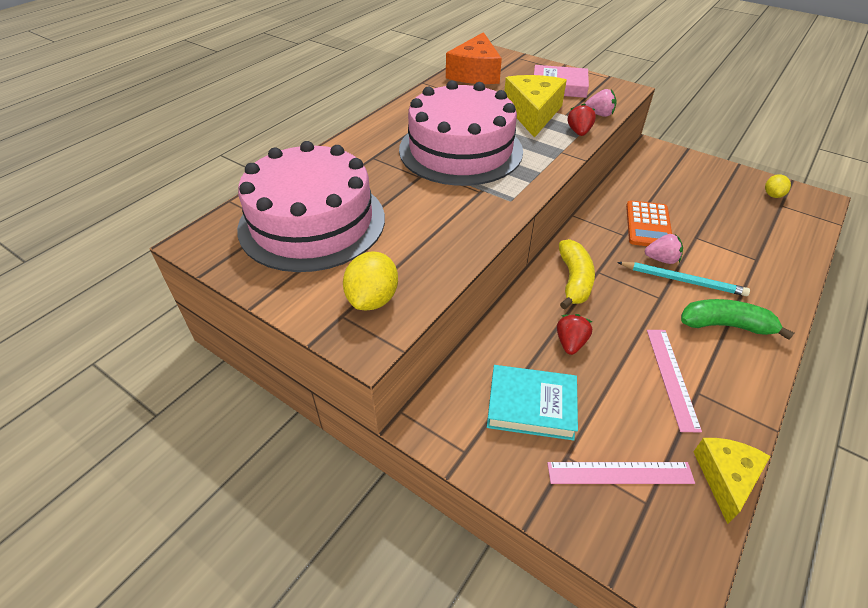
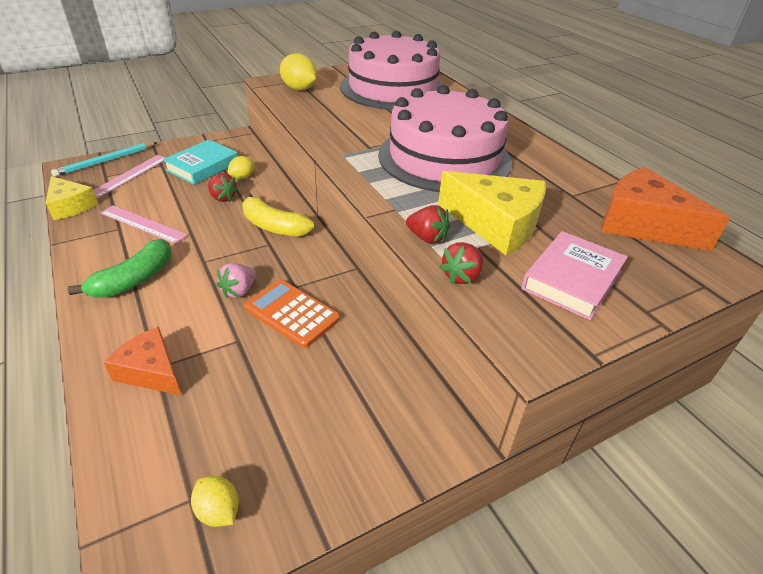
camera: 115 degrees right, 5 degrees down
(519, 351) = (242, 177): none -> yellow lemon
(599, 114) = (461, 276): pink strawberry -> red strawberry
(683, 280) = (202, 287): turquoise pencil -> turquoise pencil (106, 161)
(761, 260) = (151, 371): none -> orange cheese

